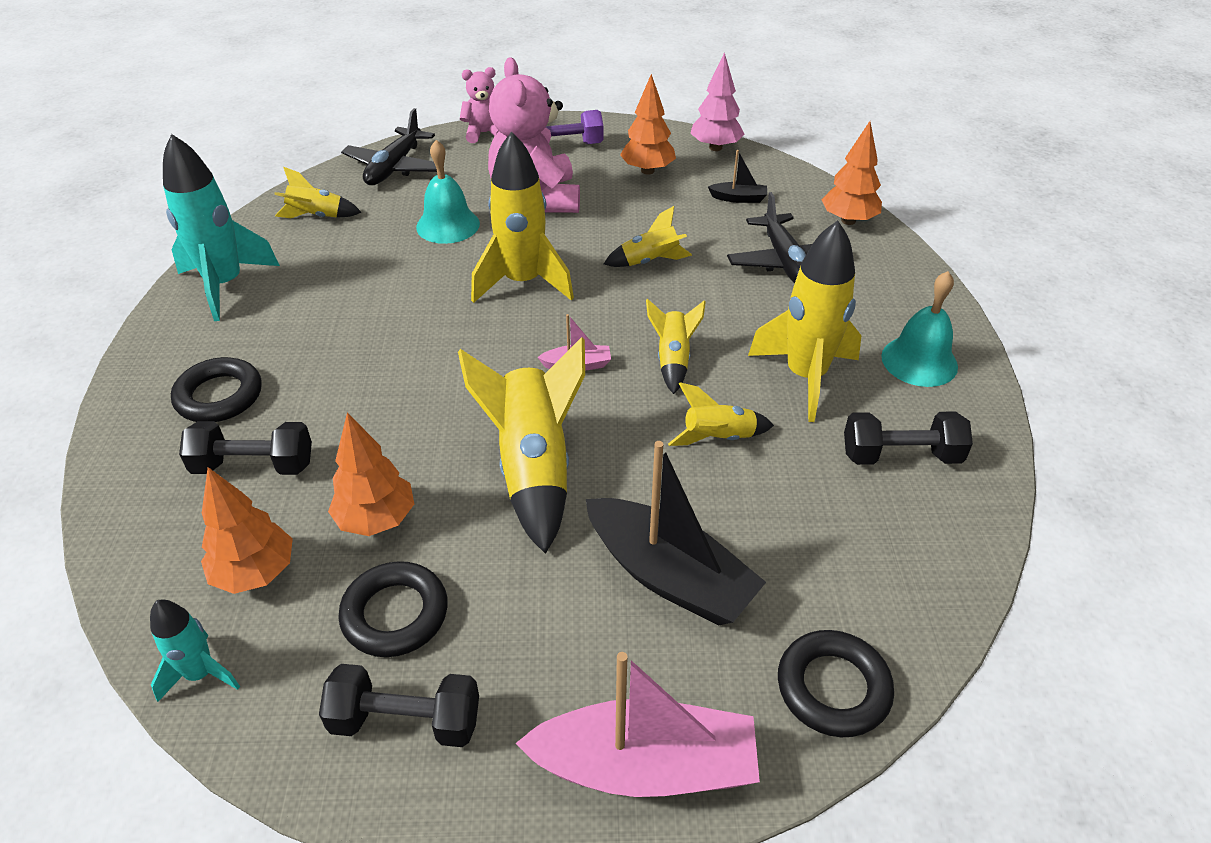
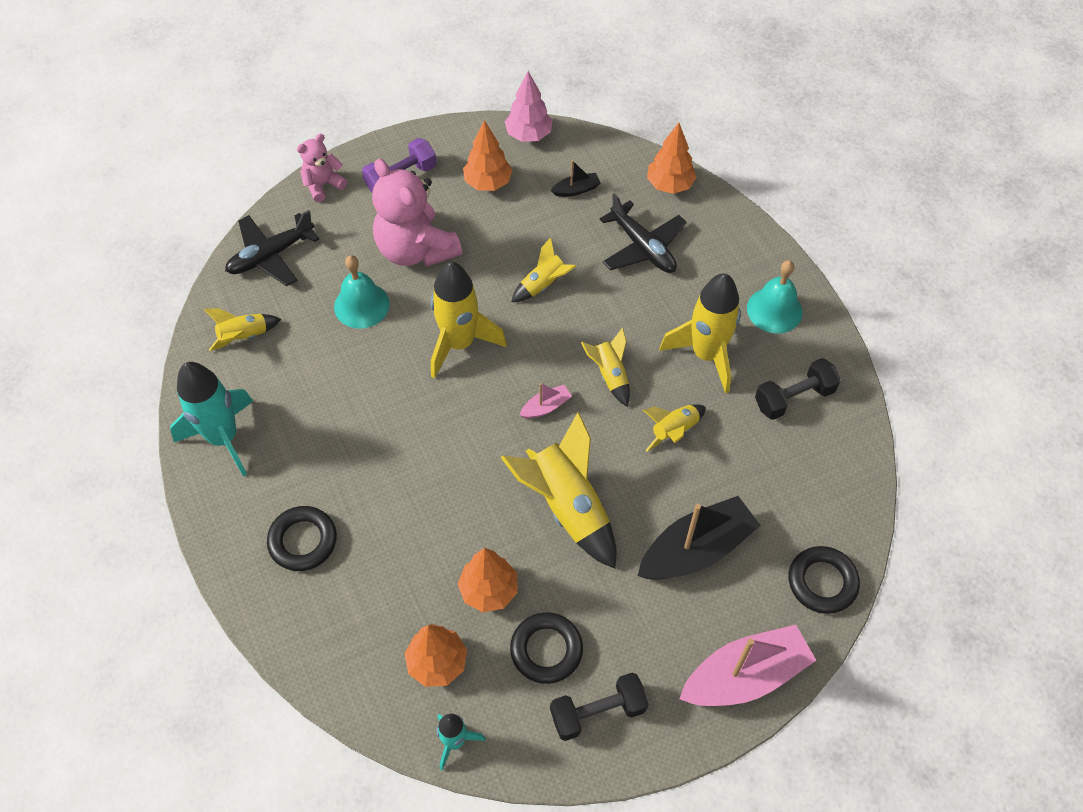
camera: 25 degrees left, 15 degrees up
(254, 466) = (374, 586): black dumbbell -> none
(394, 167) = (271, 255): black plane -> black plane turned 60 degrees clockwise
(669, 576) = (696, 549): black boat -> black boat turned 45 degrees counterclockwise

